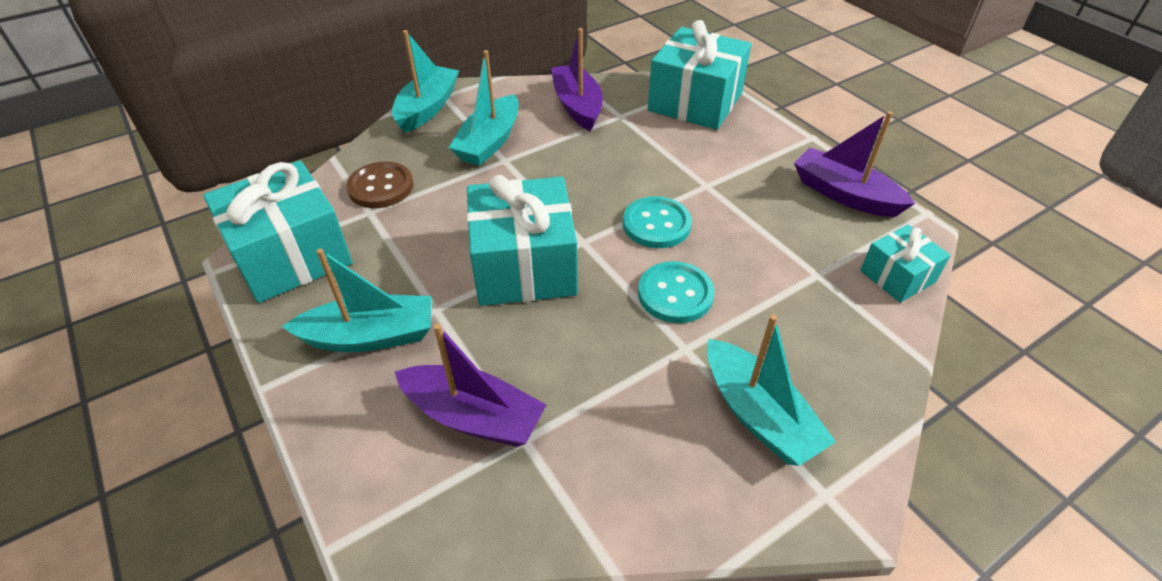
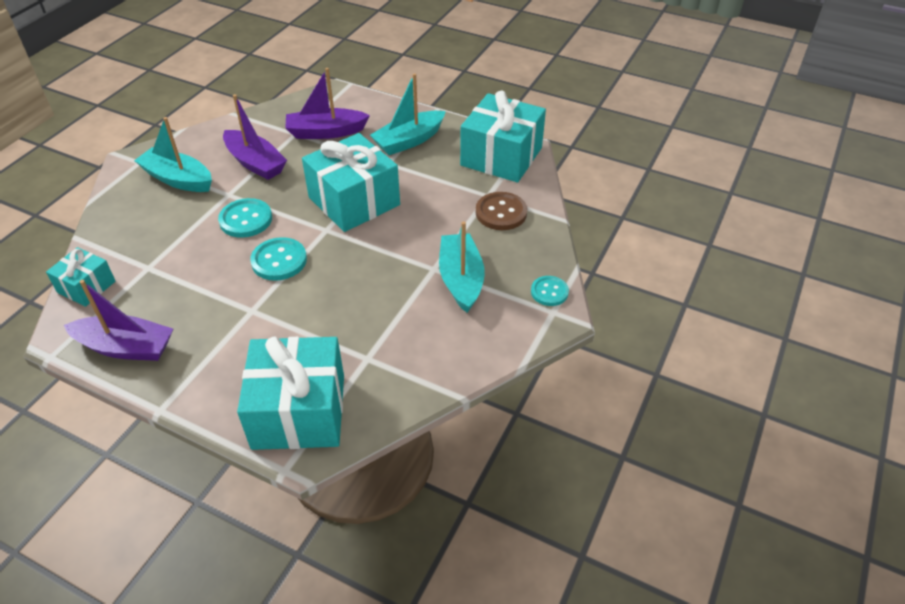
camera: 150 degrees right, 0 degrees up
(427, 108) = (549, 292): turquoise boat -> turquoise button
(577, 106) = (417, 353): purple boat -> purple boat (255, 163)

